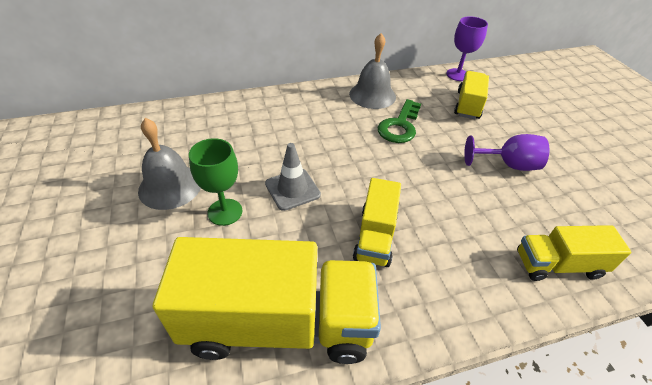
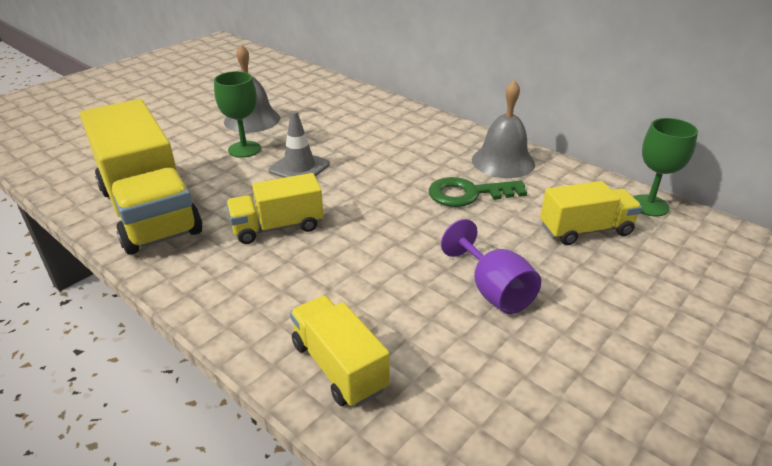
camera: 60 degrees right, 10 degrees down
(457, 75) = (649, 205): purple goblet -> green goblet

